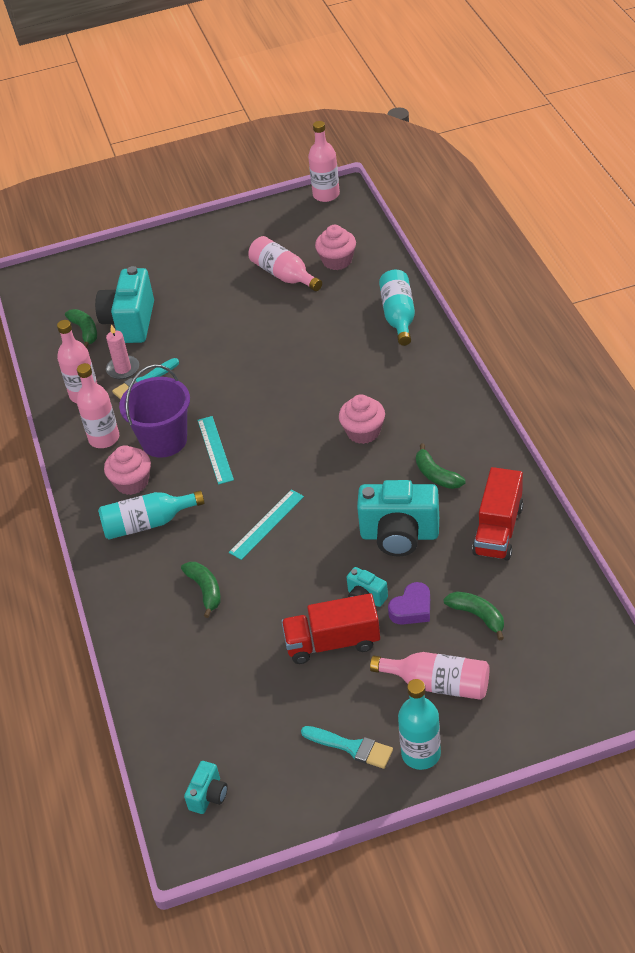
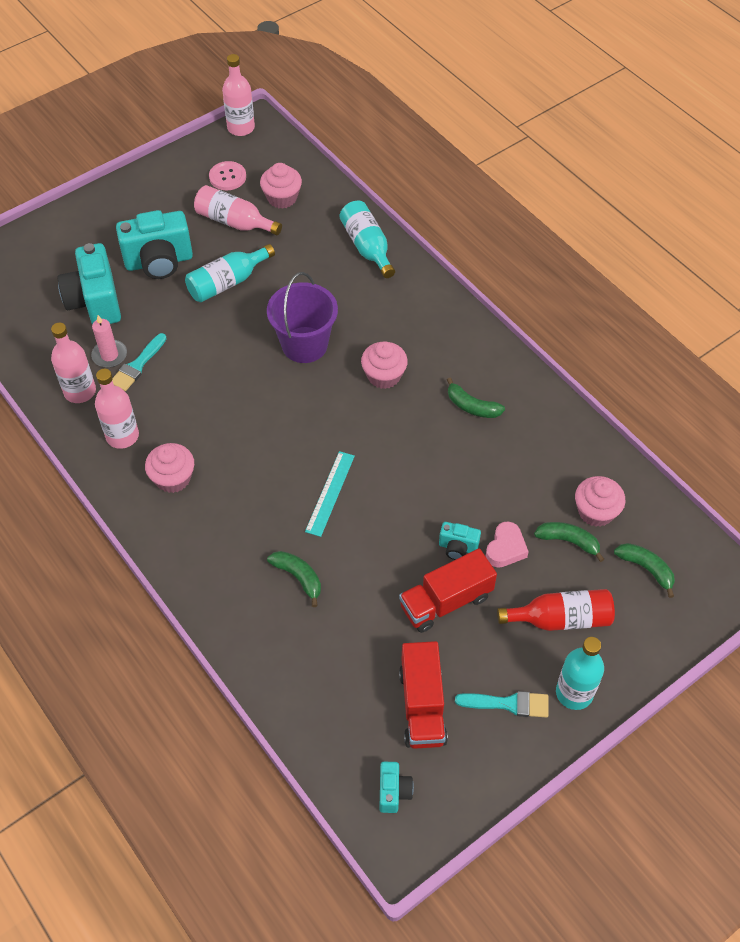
camera: 25 degrees left, 10 degrees up
(85, 331) = (50, 320): green banana -> green banana (646, 569)
(147, 523) = (208, 519): turquoise bottle -> turquoise bottle (227, 282)
(164, 440) = (187, 425): purple bucket -> purple bucket (304, 345)
(215, 449) = (244, 424): turquoise ruler -> none
(295, 235) = (227, 177): none -> pink button
(399, 535) = (463, 476): turquoise camera -> turquoise camera (159, 262)
(412, 608) = (505, 548): purple heart -> pink heart
(438, 684) = (560, 619): pink bottle -> red bottle
(498, 530) = (551, 450): red truck -> red truck (422, 706)
(518, 595) = (595, 511): none -> pink cupcake

